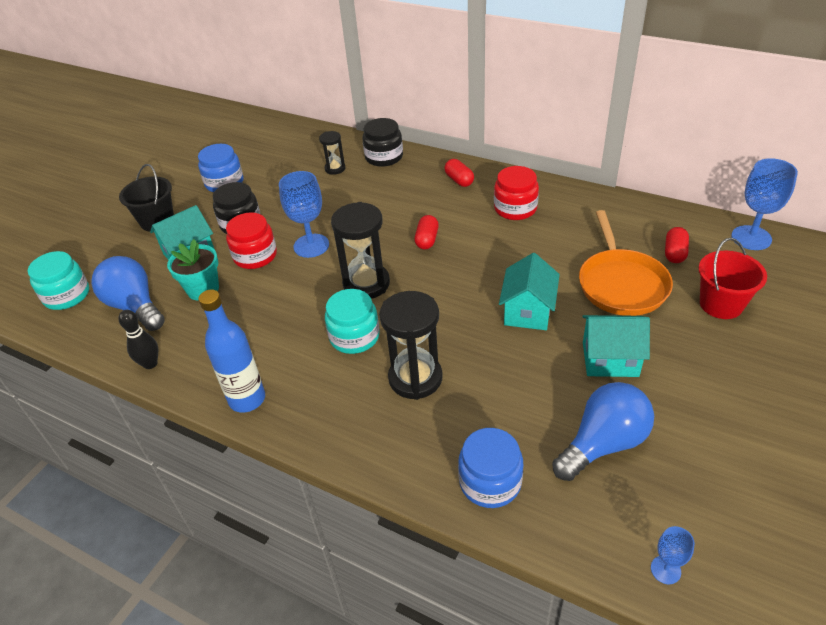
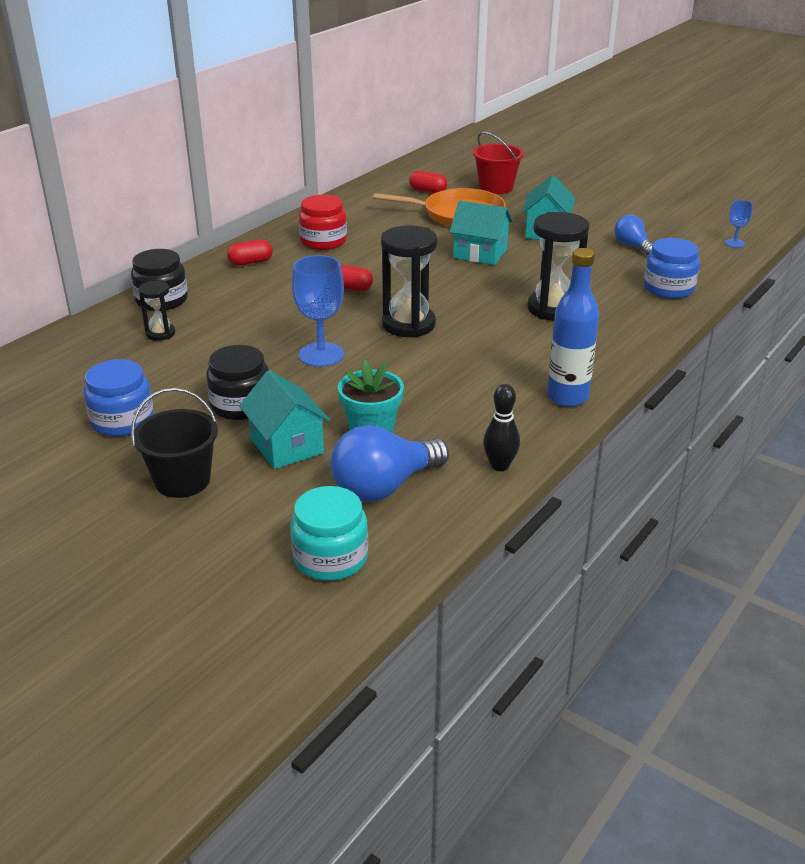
camera: 85 degrees left, 10 degrees down
(255, 256) = (320, 393): red jar -> none
(354, 336) = (489, 335): turquoise jar -> none
(603, 444) = (632, 246): blue light bulb -> blue light bulb, size x0.58
(751, 238) = (422, 165): blue goblet -> none

